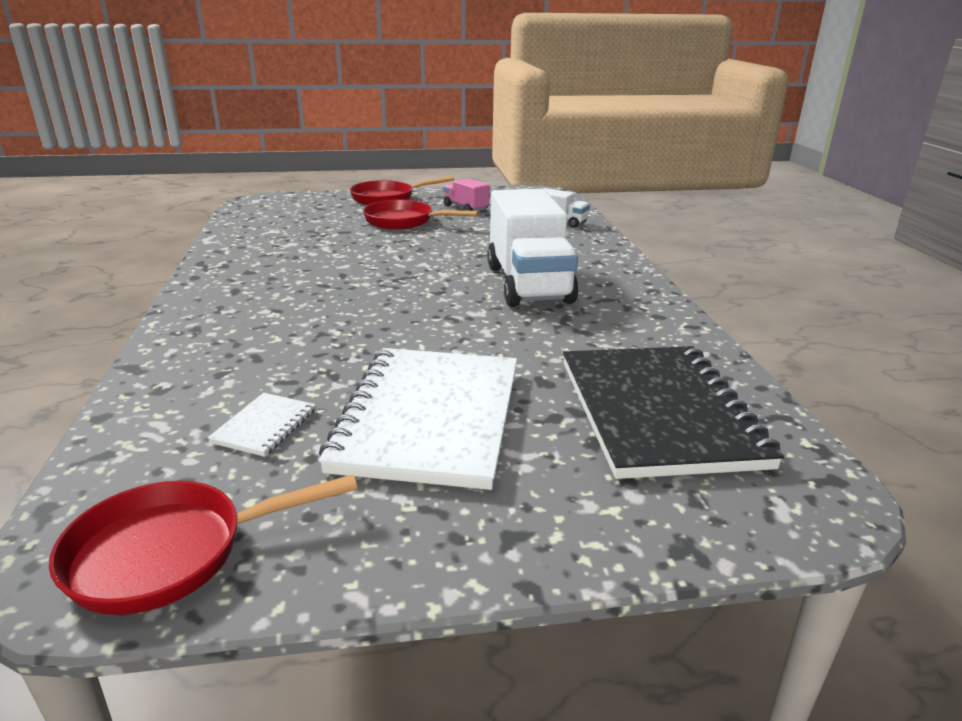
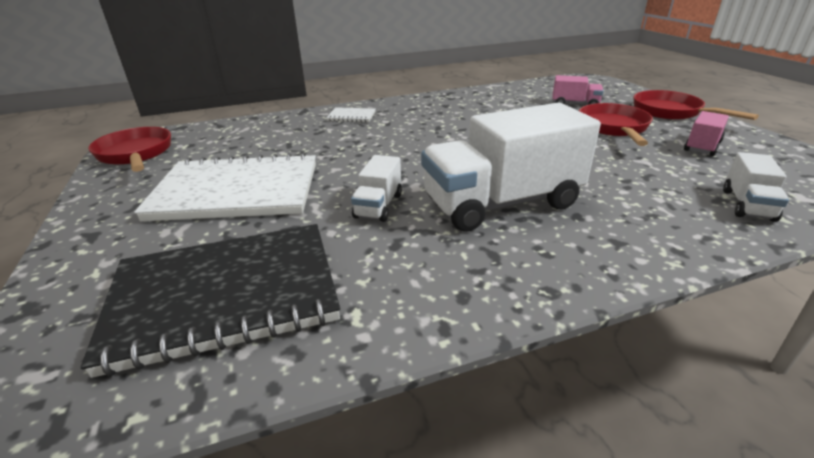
camera: 80 degrees right, 5 degrees up
(264, 426) = (237, 149): white notebook -> white notebook (351, 116)
(327, 220) = (574, 104): none -> pink truck
(510, 333) = (378, 206): none -> white truck

